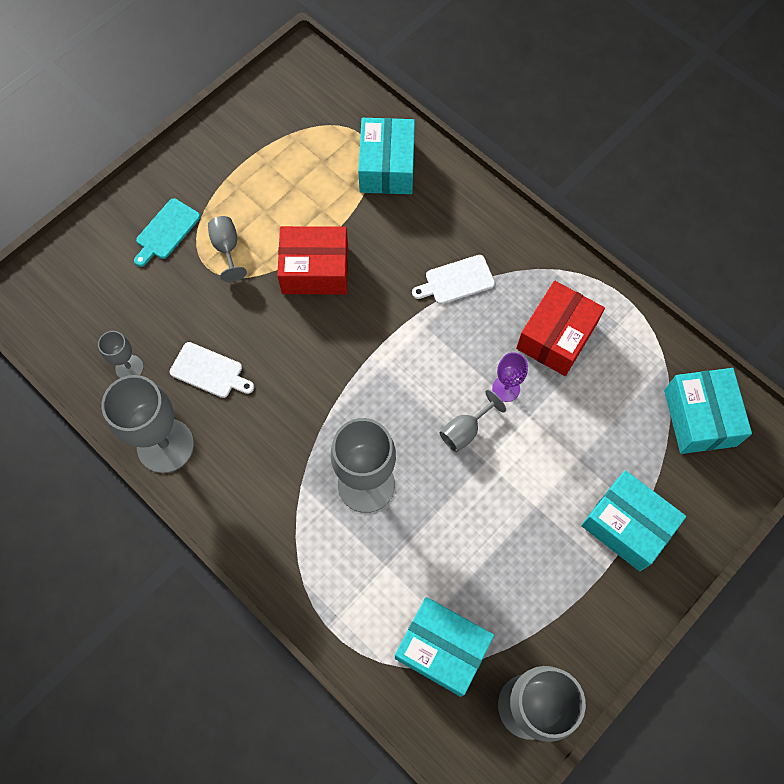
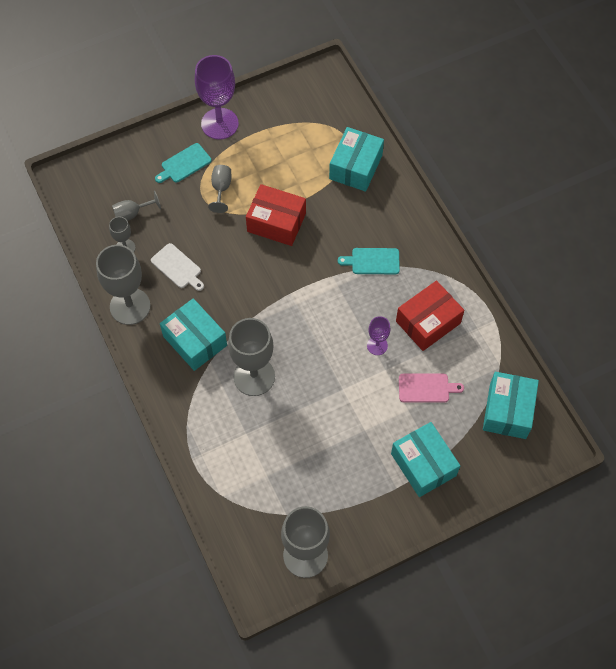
camera: 20 degrees right, 5 degrees down
(192, 164) = (219, 124): none -> purple goblet
(442, 648) = (262, 499): turquoise box -> turquoise box (195, 341)
(456, 280) = (373, 261): white cutting board -> turquoise cutting board
(465, 430) = (336, 364): grey goblet -> grey goblet (132, 214)
(589, 423) = (426, 388): none -> pink cutting board

